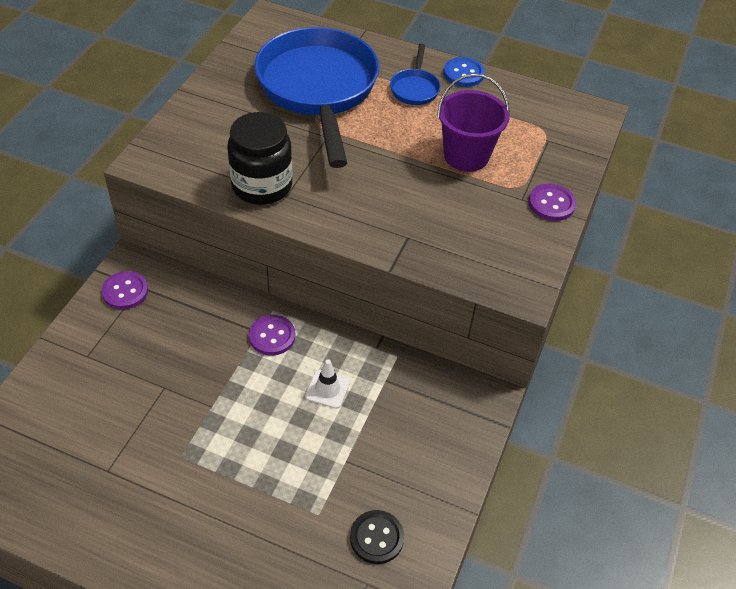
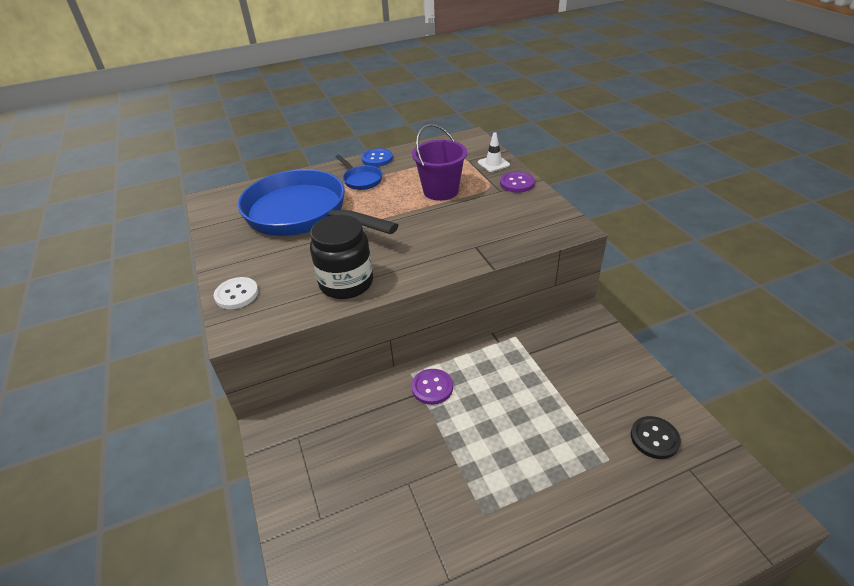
camera: 40 degrees left, 10 degrees down
(125, 291) = (290, 449): purple button -> none
(179, 131) = (237, 294): none -> white button
(327, 389) = (507, 386): white traffic cone -> white traffic cone (493, 164)

